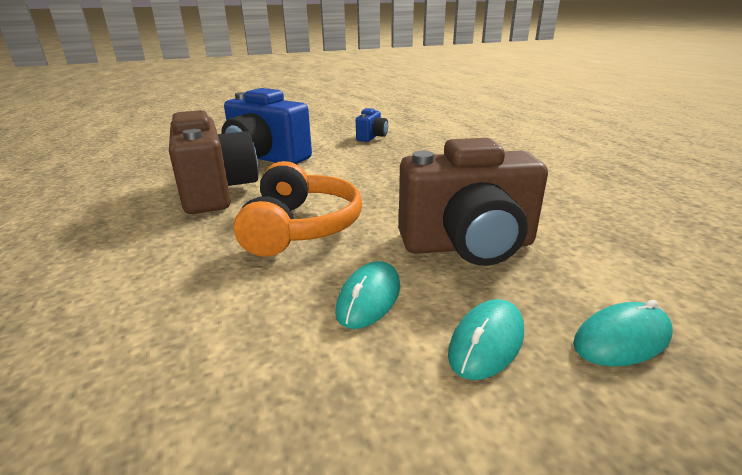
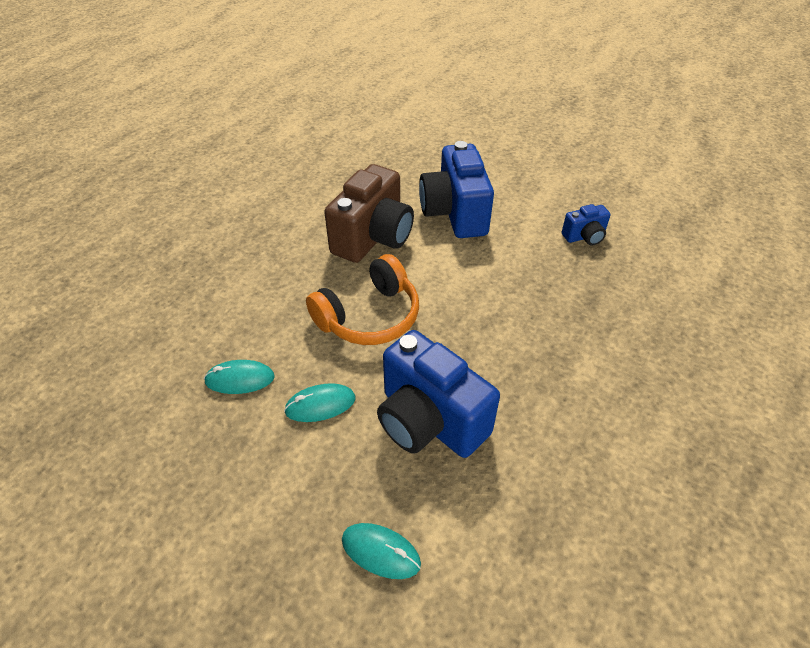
camera: 50 degrees right, 20 degrees up
(468, 246) = (429, 420): brown camera -> blue camera
(486, 342) = (323, 483): turquoise mouse -> turquoise mouse (240, 379)

